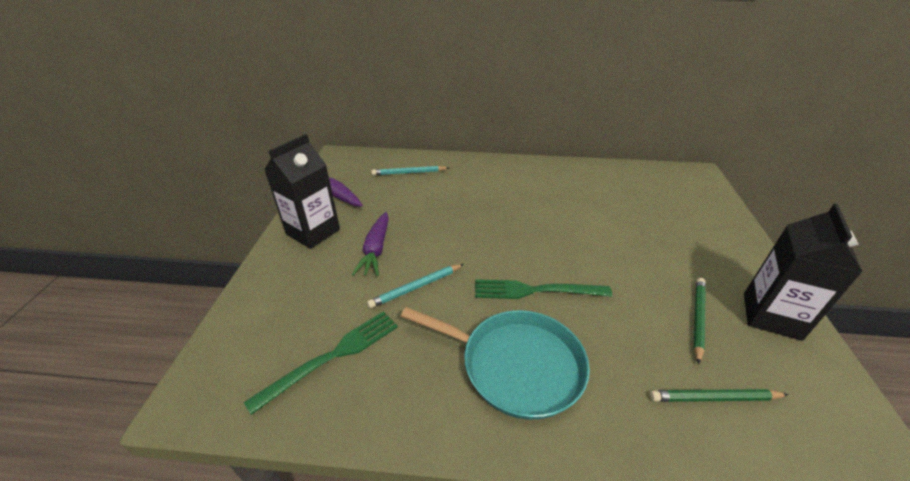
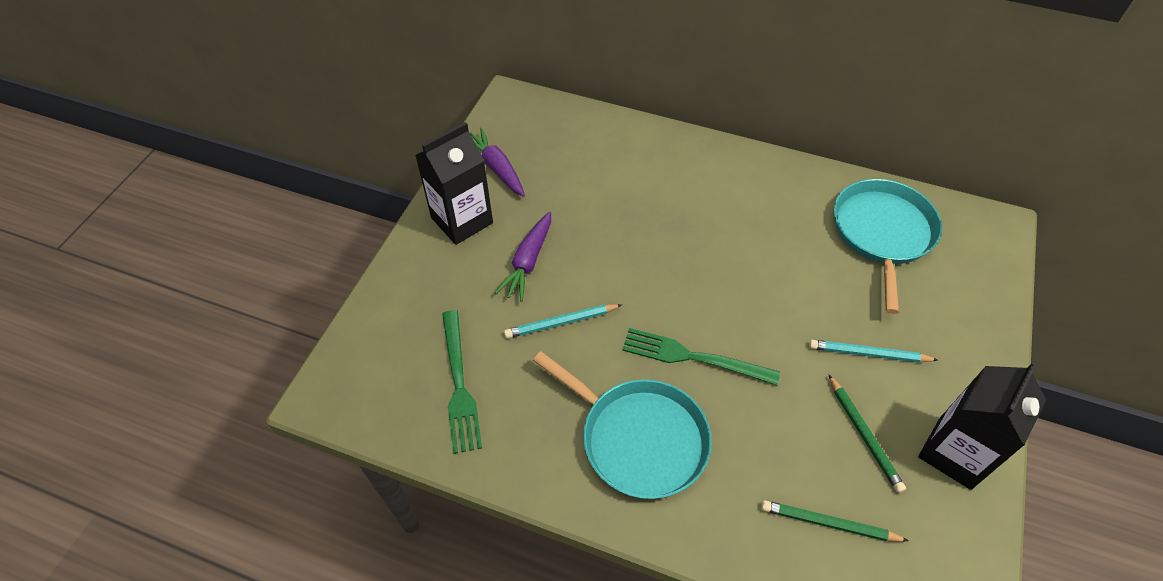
camera: 15 degrees right, 15 degrees up
(332, 356) = (459, 384): green fork -> green fork turned 105 degrees clockwise
(409, 173) = (595, 147): turquoise pencil -> turquoise pencil (868, 354)
(630, 189) = (882, 233): none -> turquoise pan
(697, 318) = (864, 435): green pencil -> green pencil turned 120 degrees clockwise

